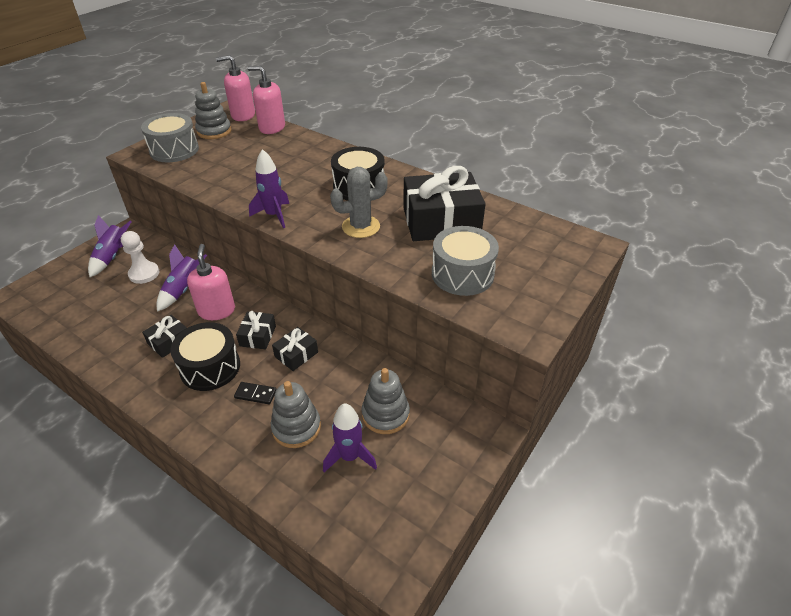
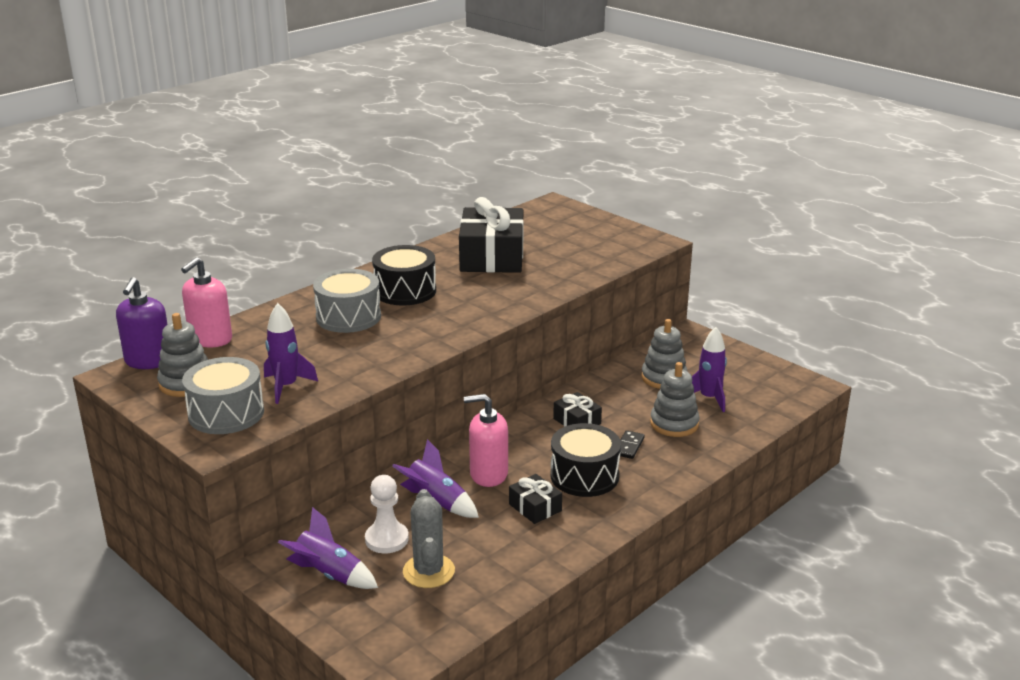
camera: 80 degrees left, 15 degrees down
(243, 115) = (148, 361): pink soap dispenser -> purple soap dispenser
(258, 336) = (542, 445): black gift -> none
(274, 215) = (442, 340): purple rocket -> purple rocket (286, 387)
(361, 227) = (485, 295): grey cactus -> grey cactus (428, 571)
(462, 274) = (578, 257): grey drum -> grey drum (348, 317)

